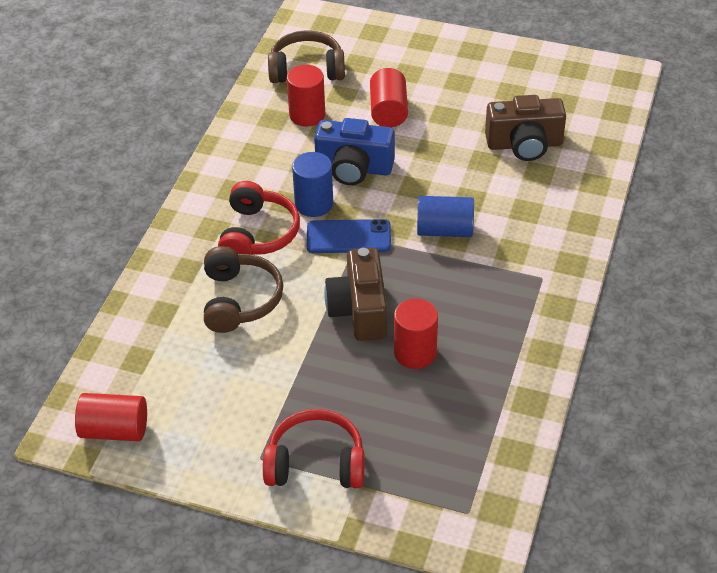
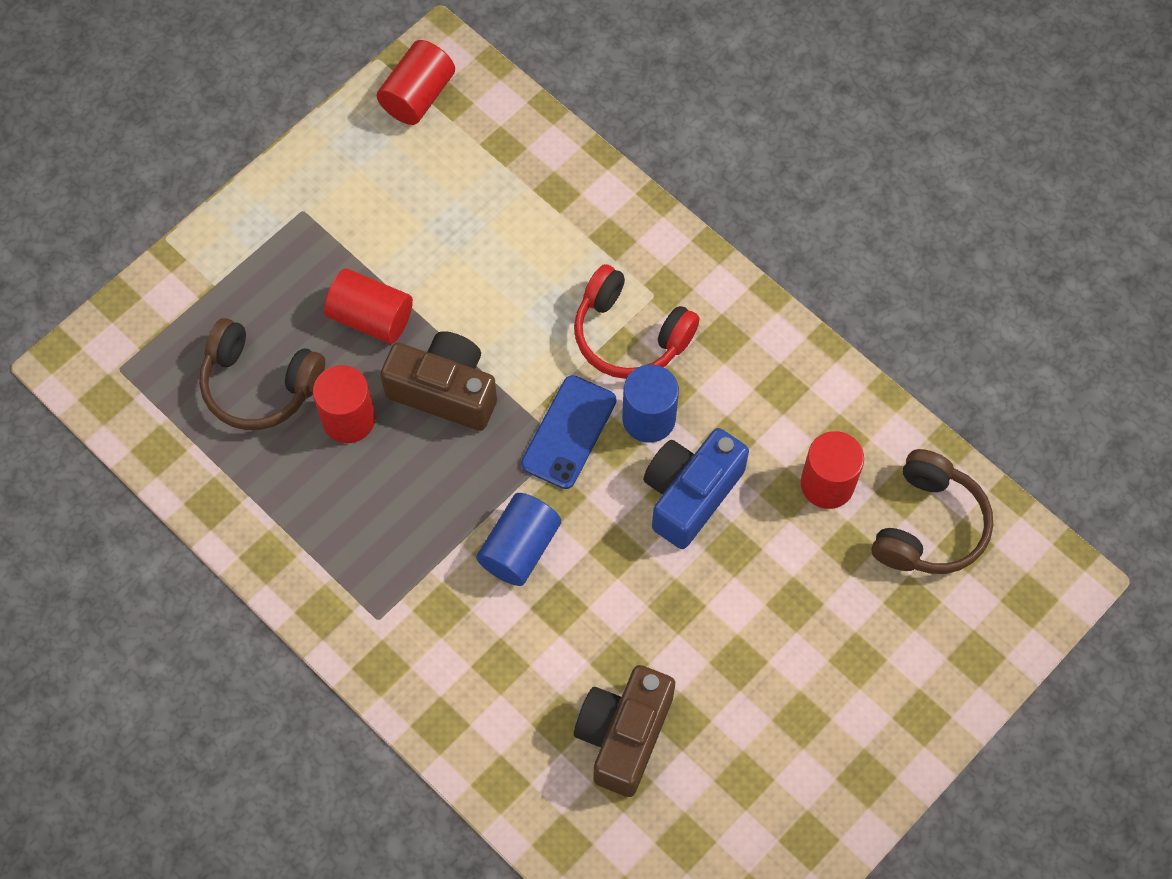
camera: 115 degrees right, 20 degrees up
(239, 300) = (532, 274): brown headphones -> brown headphones (260, 385)
(316, 463) = (264, 258): red headphones -> none
(388, 111) = (783, 591): red cylinder -> red cylinder (371, 317)

